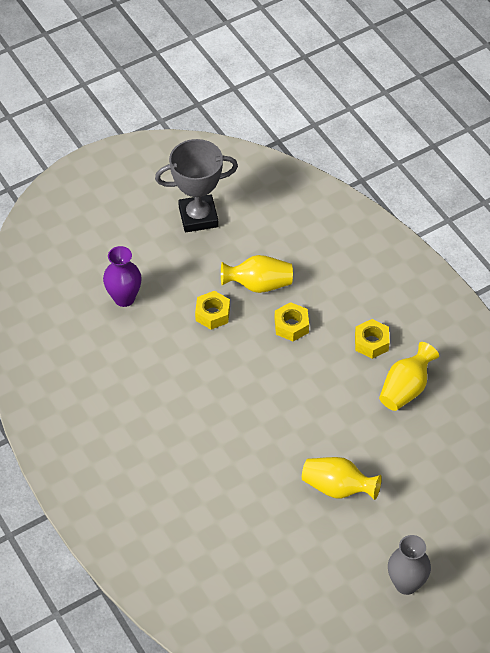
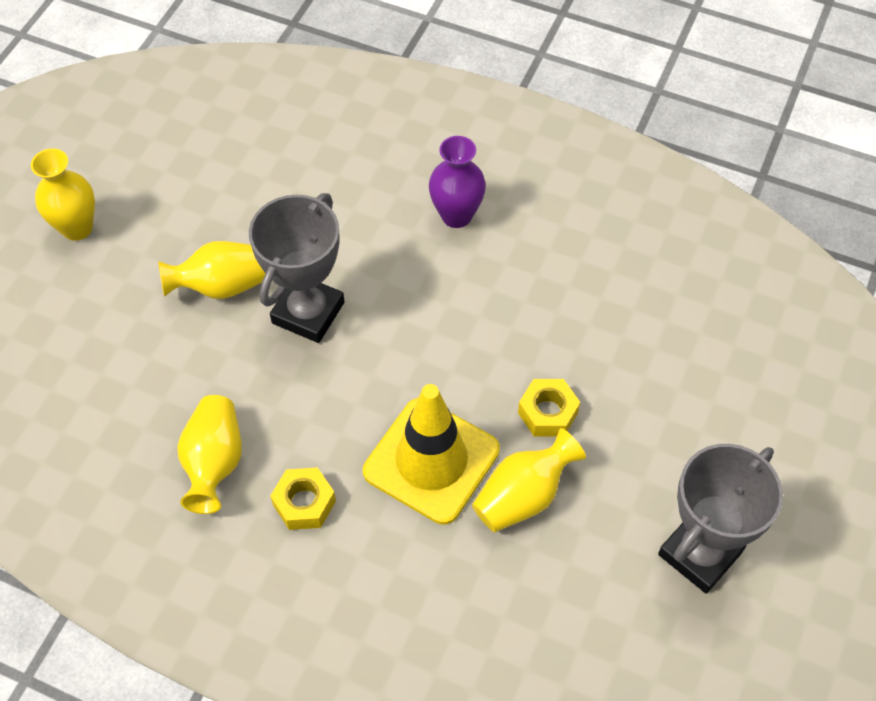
camera: 145 degrees right, 5 degrees up
(124, 298) = (677, 364): purple vase -> purple vase (456, 215)
(291, 326) = (431, 461): yellow nut -> yellow traffic cone
(299, 441) = (308, 313): none -> grey trophy
(406, 584) = (77, 228): grey vase -> yellow vase

